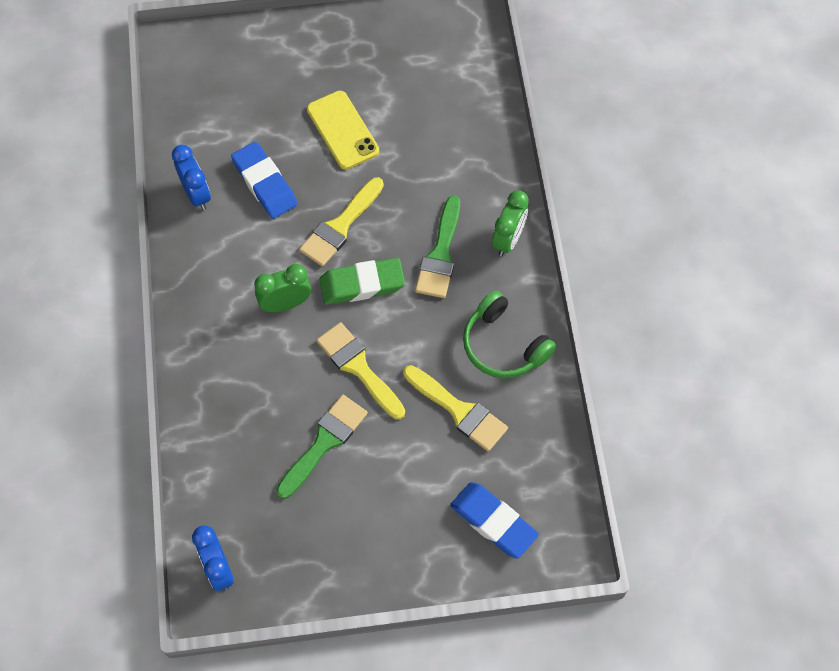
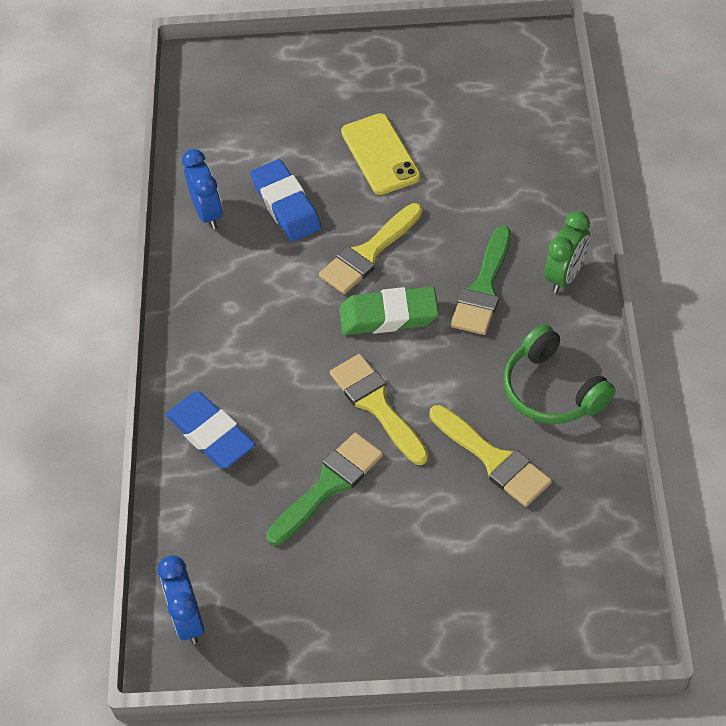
camera: 10 degrees right, 10 degrees down
(285, 304) = (297, 332): green clock -> none
(493, 522) = (527, 588): blue eraser -> blue eraser (211, 434)

